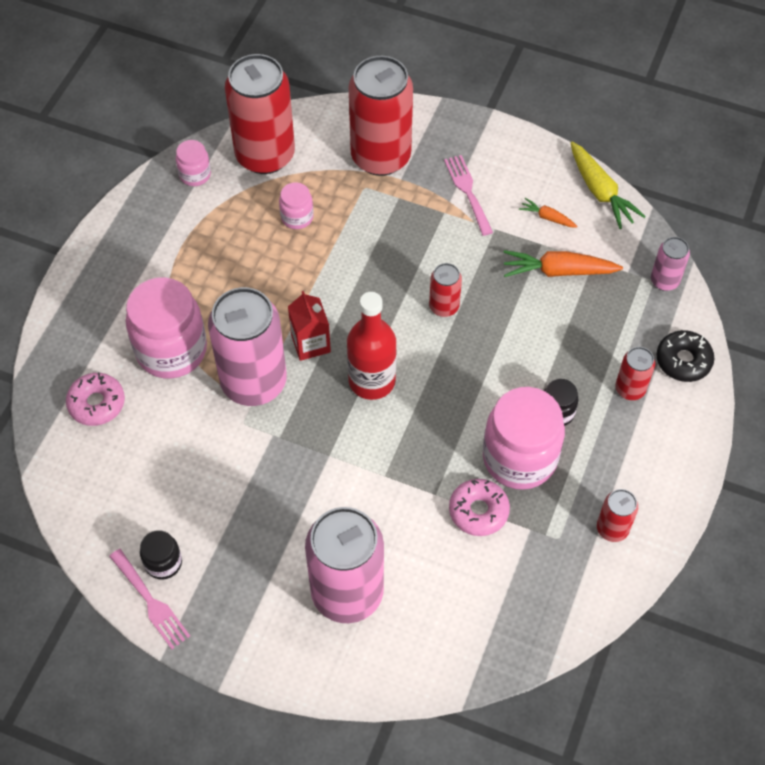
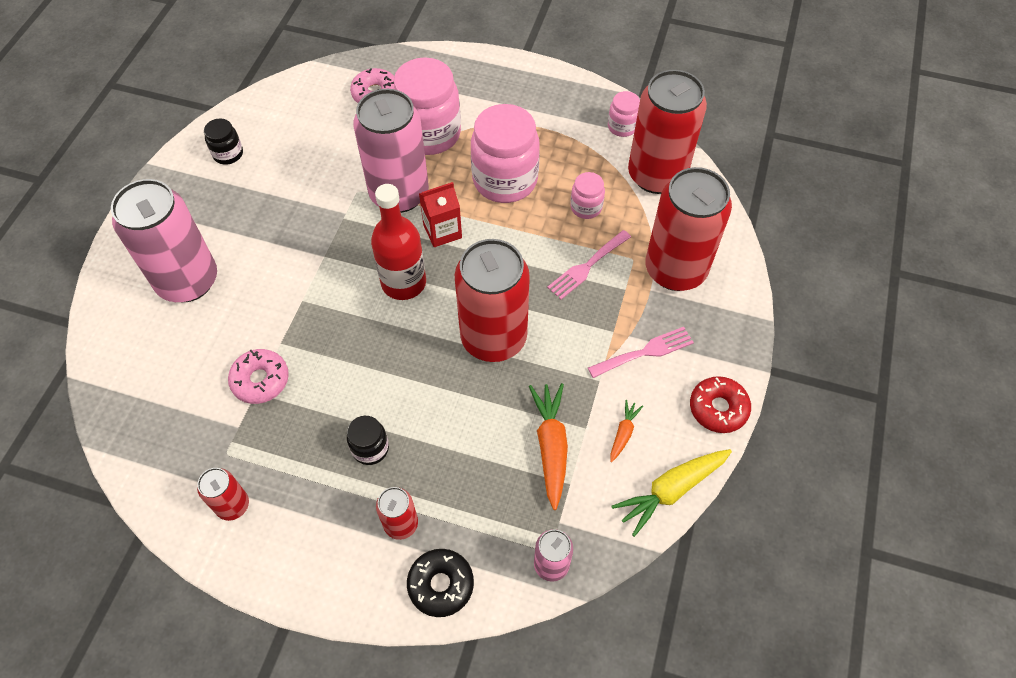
camera: 85 degrees right, 0 degrees up
(151, 602) = (195, 151): pink fork -> pink fork (587, 266)
(444, 306) = (493, 338): red can -> red can, size x2.14
(519, 458) = (317, 414): pink jar -> pink jar (505, 180)
(526, 148) = (718, 408): none -> red donut

